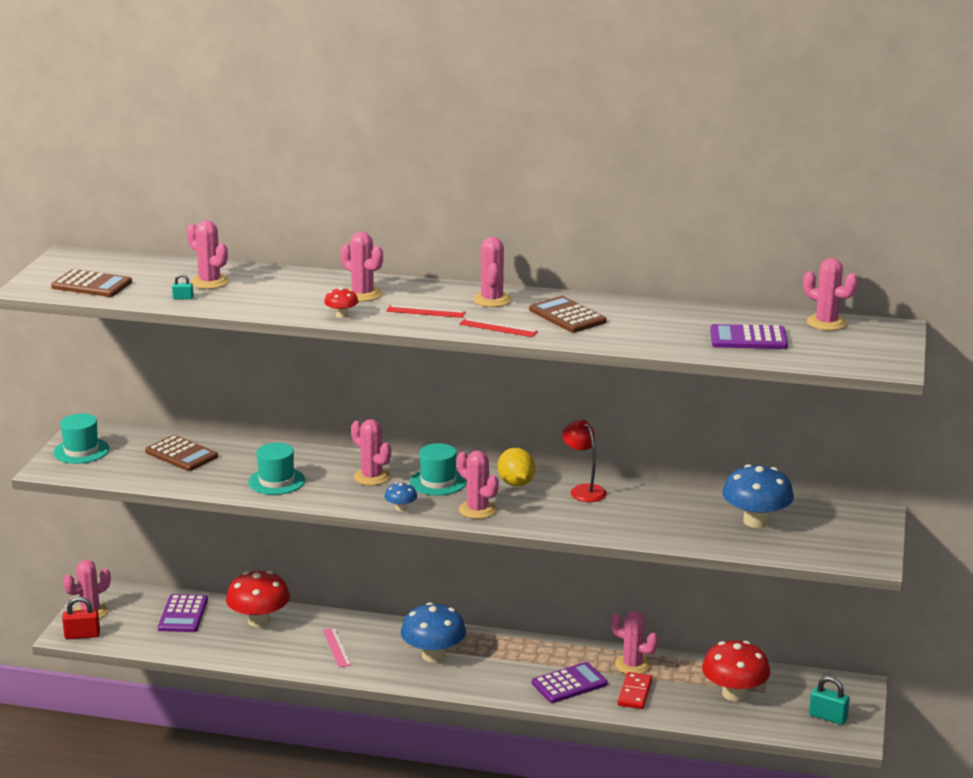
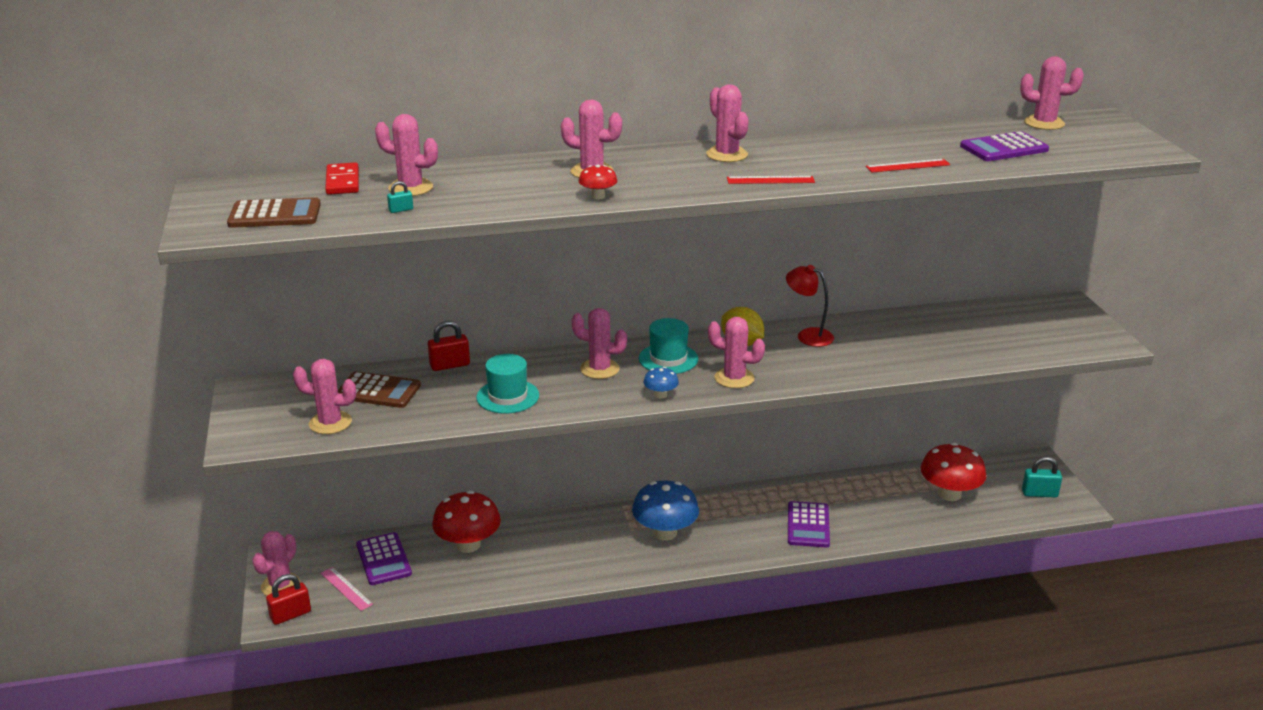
camera: 25 degrees left, 5 degrees up
(81, 451) = (260, 413): turquoise hat -> none
(254, 447) = (450, 365): none -> red padlock
(337, 647) = (567, 551): pink ruler -> pink ruler (346, 588)
(425, 311) = (678, 177): red ruler -> red ruler (907, 166)
(567, 316) = (818, 157): brown calculator -> none
(569, 684) = (808, 525): purple calculator -> purple calculator turned 150 degrees clockwise
(633, 665) = (844, 491): pink cactus -> pink cactus (330, 423)
(635, 693) = (870, 517): red domino -> red domino (343, 182)
(756, 521) = (982, 329): blue mushroom -> none

